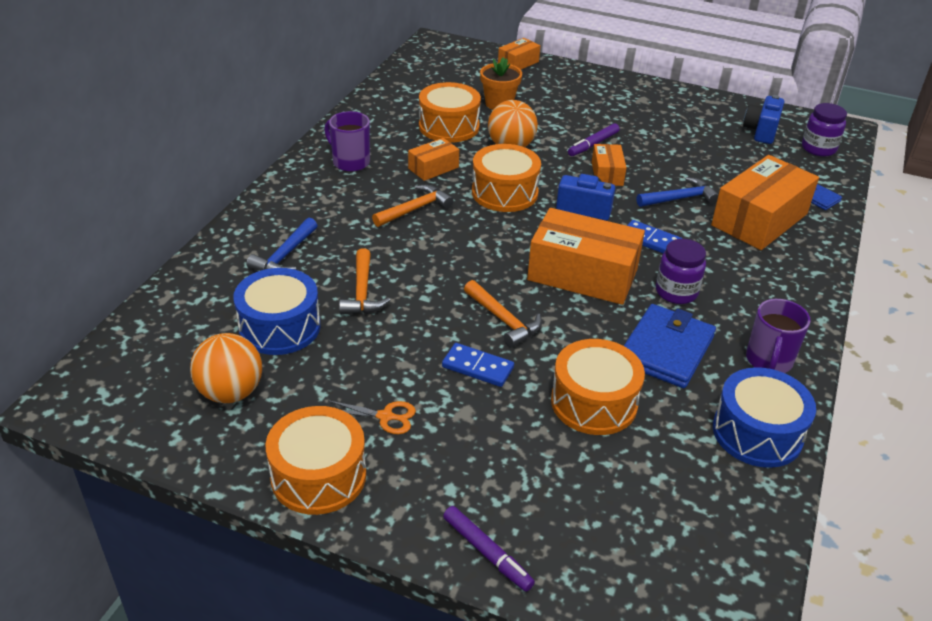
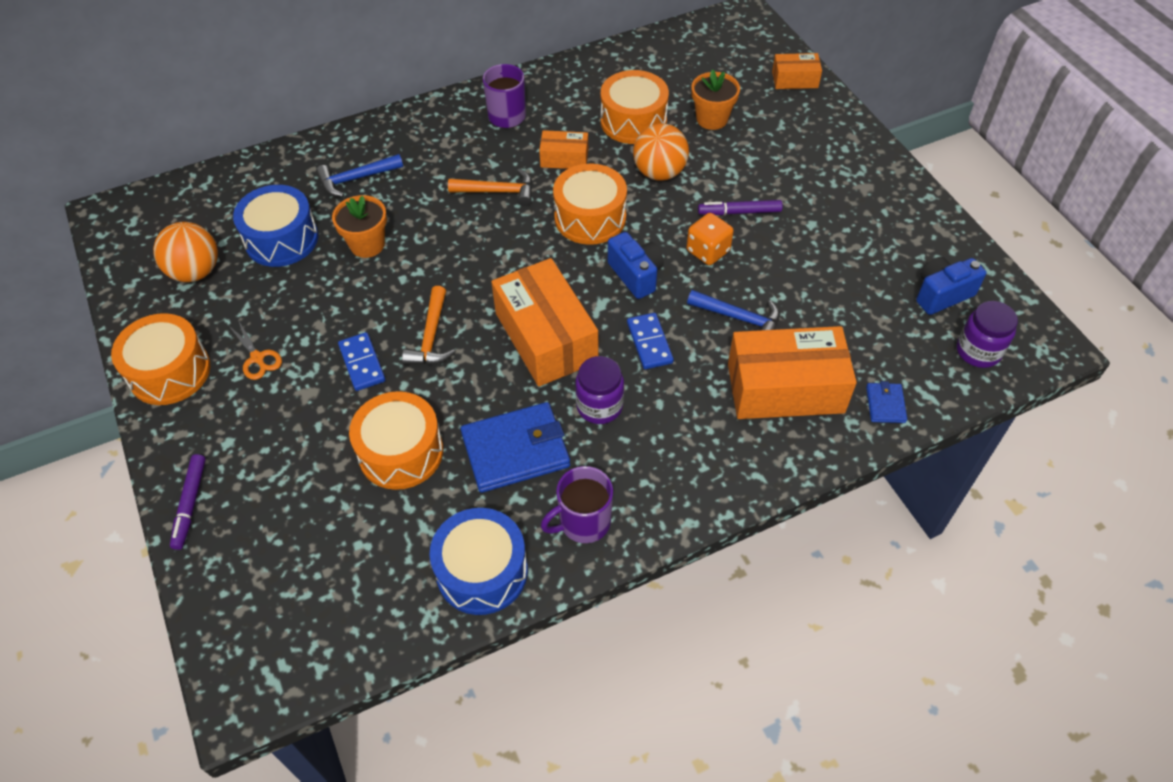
camera: 45 degrees right, 15 degrees up
(362, 292) = (367, 244): orange hammer -> orange flower pot
(607, 173) = (708, 251): orange box -> orange dice

